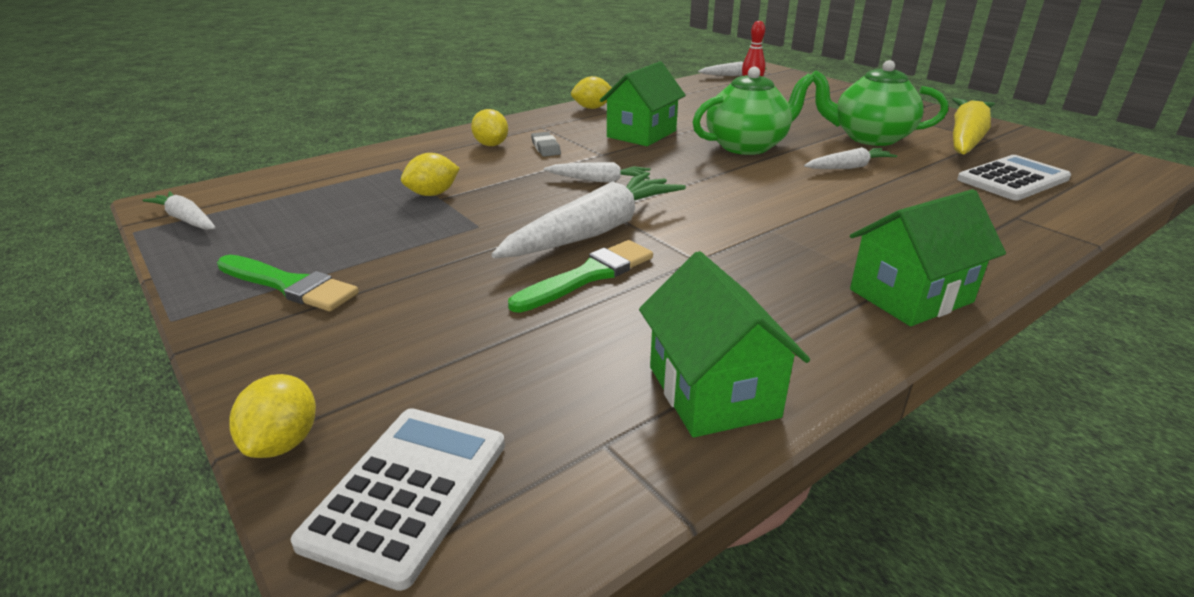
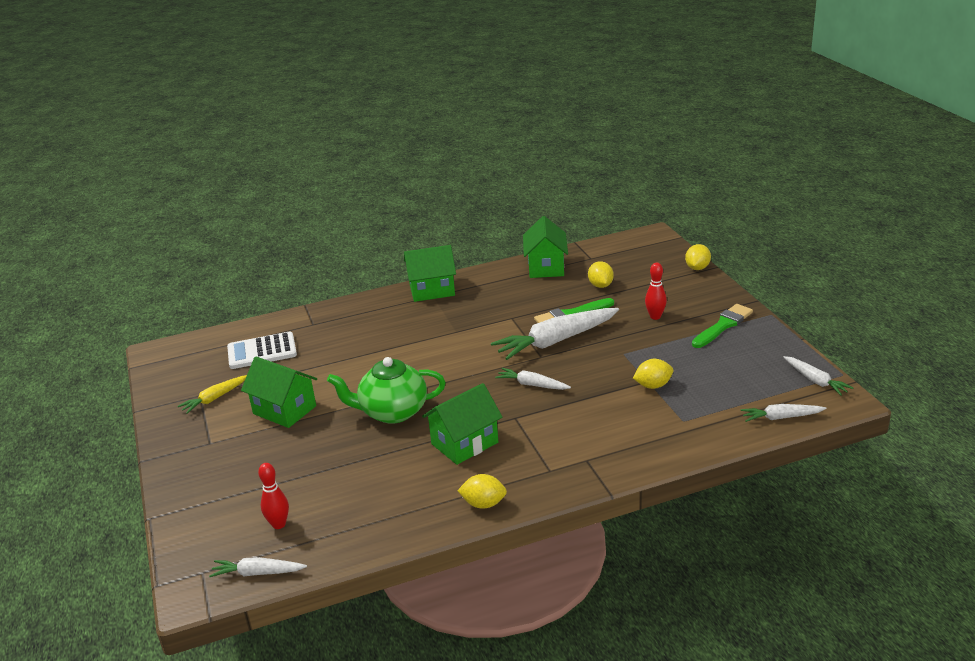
camera: 160 degrees left, 0 degrees up
(289, 285) = (723, 326): green brush -> green brush turned 90 degrees clockwise
(407, 491) = (654, 254): white calculator -> none
(421, 289) = (655, 316): none -> red bowling pin
(491, 145) = (604, 444): yellow lemon -> yellow lemon (600, 285)
(546, 148) = (557, 432): grey eraser -> none
(848, 167) = (348, 376): white carrot -> white carrot (781, 417)
(869, 138) = (284, 410): green teapot -> green house
(965, 138) = (214, 398): yellow carrot -> yellow carrot, size x0.52

